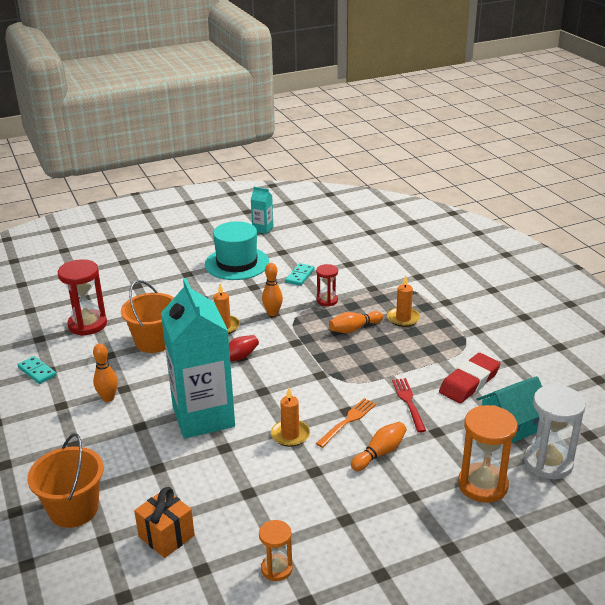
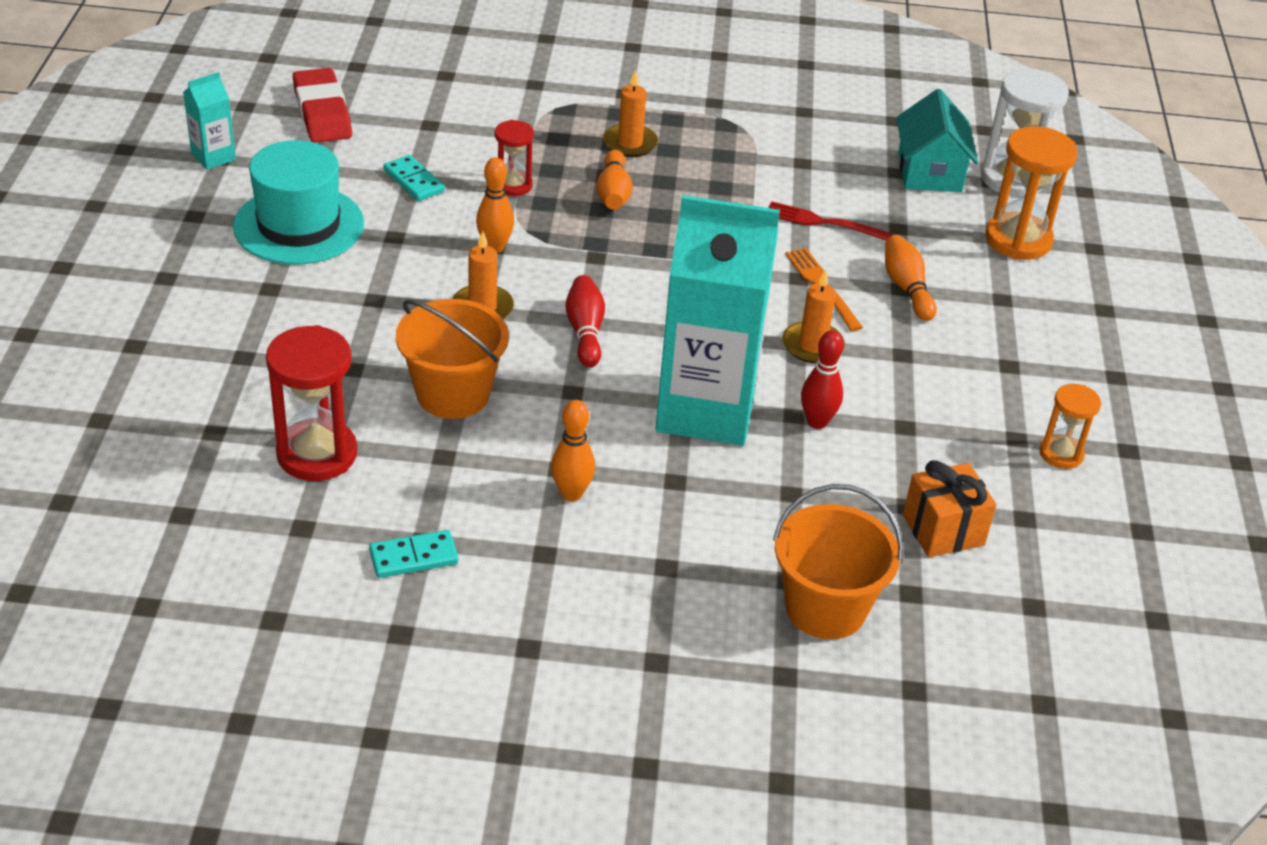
camera: 65 degrees left, 10 degrees up
(225, 458) = (817, 422): none -> red bowling pin
(469, 382) = (821, 159): red eraser -> red eraser (322, 112)

